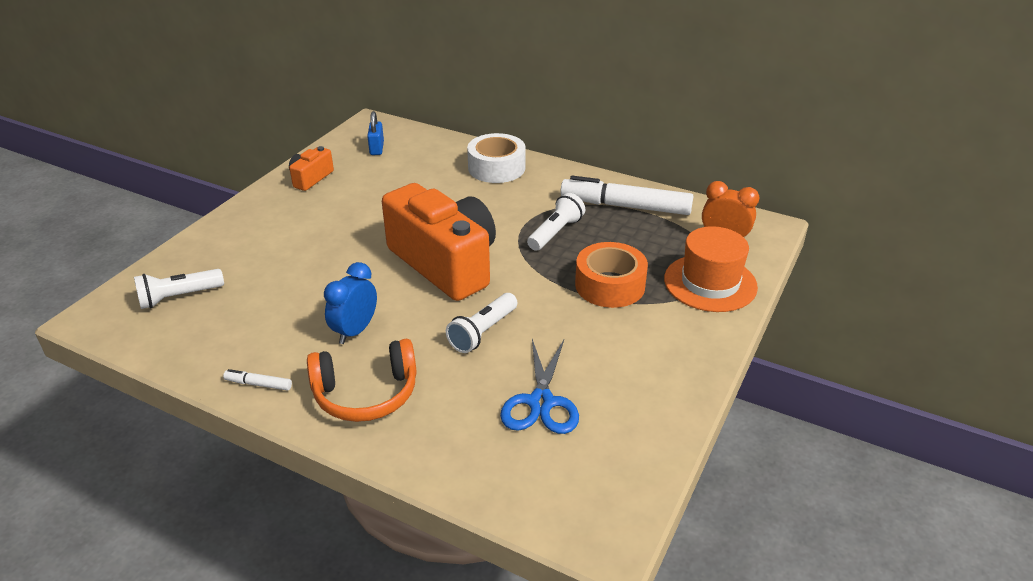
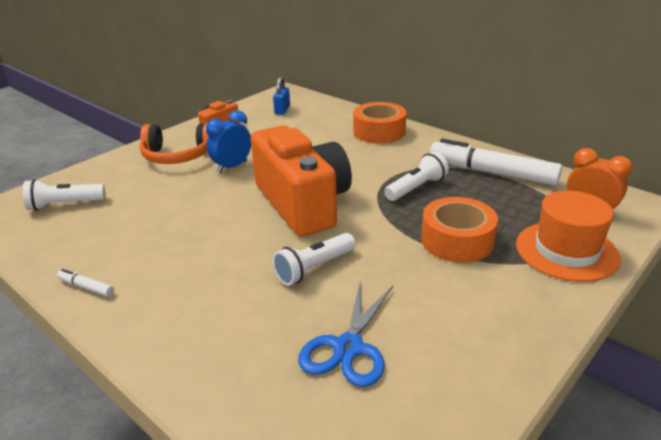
camera: 15 degrees right, 5 degrees down
(355, 331) = (195, 251): blue clock -> blue clock (232, 167)
(366, 394) = (177, 311): orange headphones -> orange headphones (178, 156)
(496, 168) = (379, 132): white tape -> orange tape

